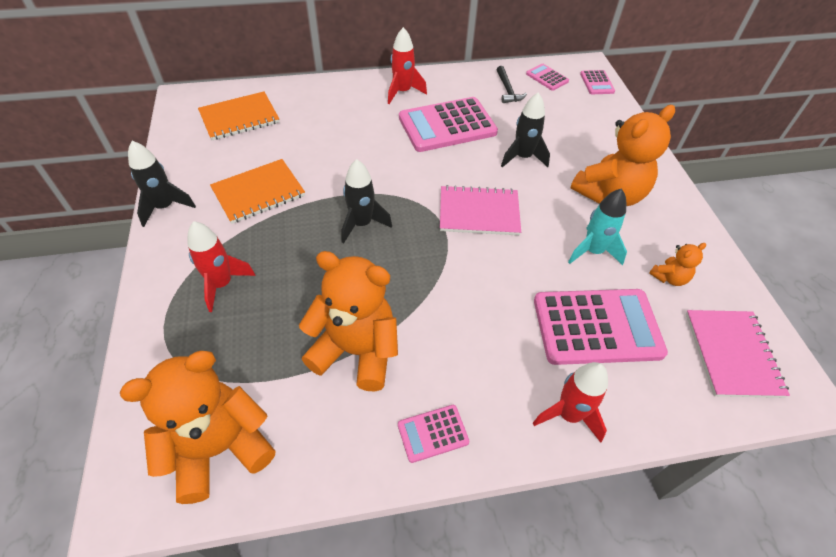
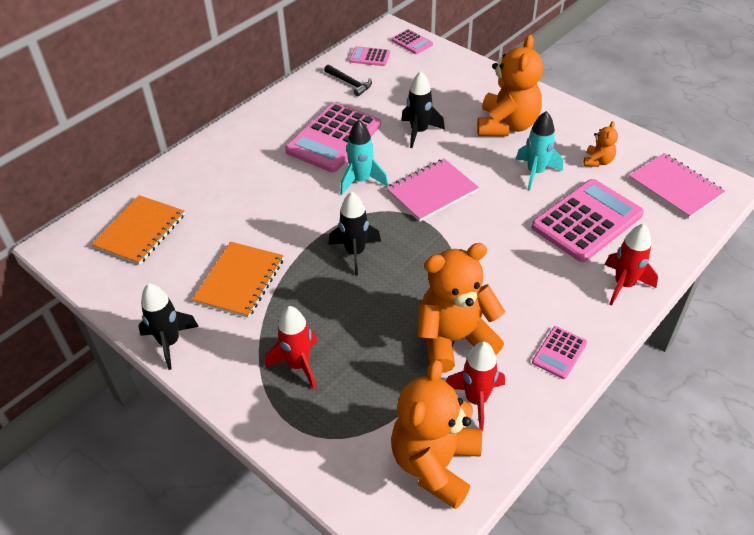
camera: 35 degrees left, 5 degrees down
(403, 92) = (264, 130): red rocket -> red rocket (476, 400)
(431, 170) = (361, 181): none -> turquoise rocket

